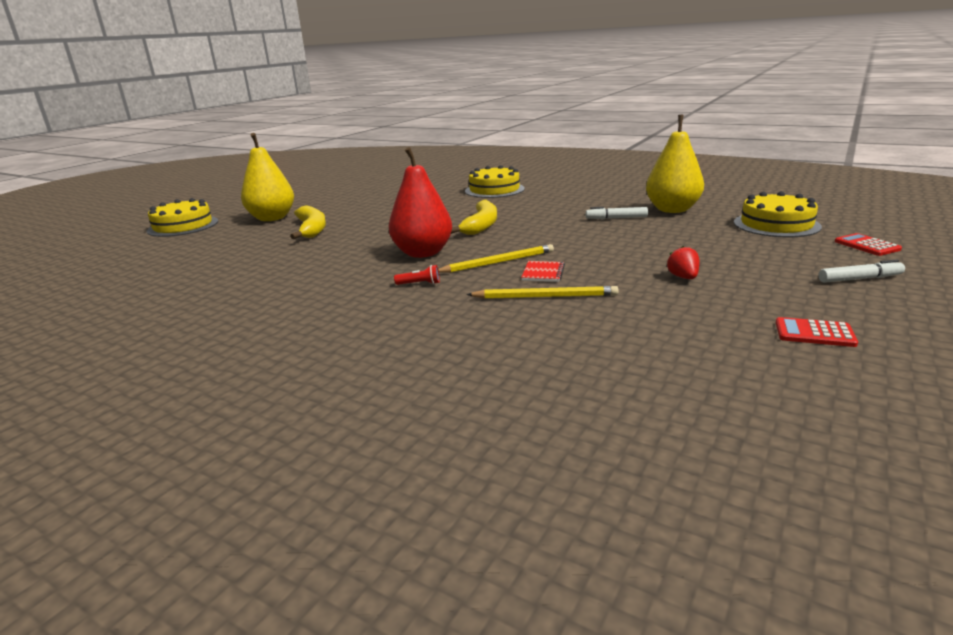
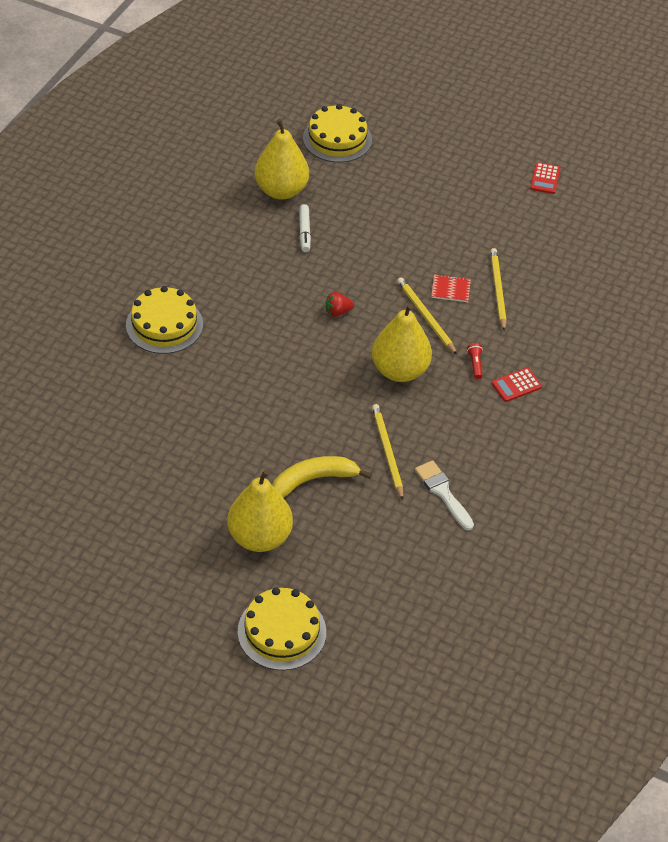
camera: 100 degrees left, 25 degrees up
(255, 270) = (443, 493): none -> white brush
(323, 250) = (387, 452): none -> yellow pencil
(423, 253) = (399, 370): red pear -> yellow pear
(481, 225) = (316, 332): yellow banana -> none
(683, 277) = (459, 214): red strawberry -> red strawberry (337, 312)
(859, 279) = (461, 135): white marker -> none
(866, 245) = (394, 110): red calculator -> red calculator (516, 385)

